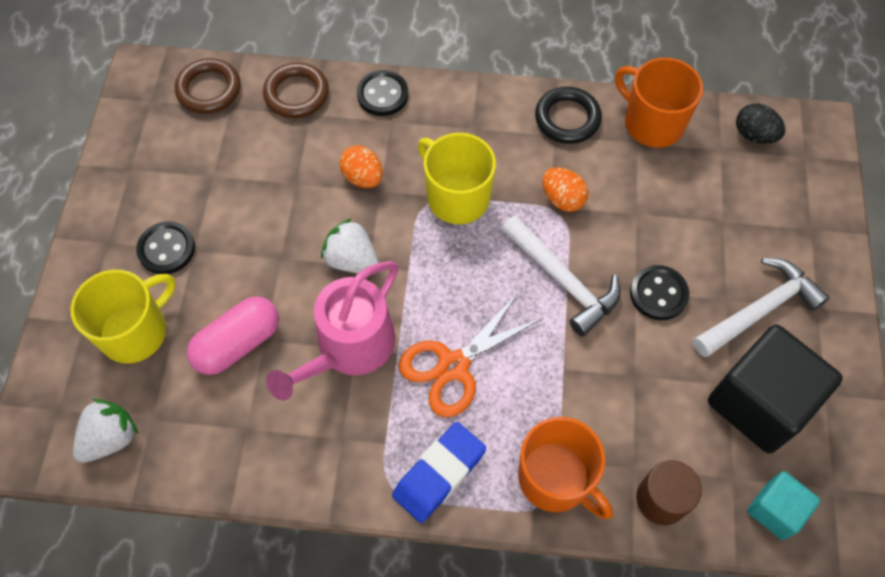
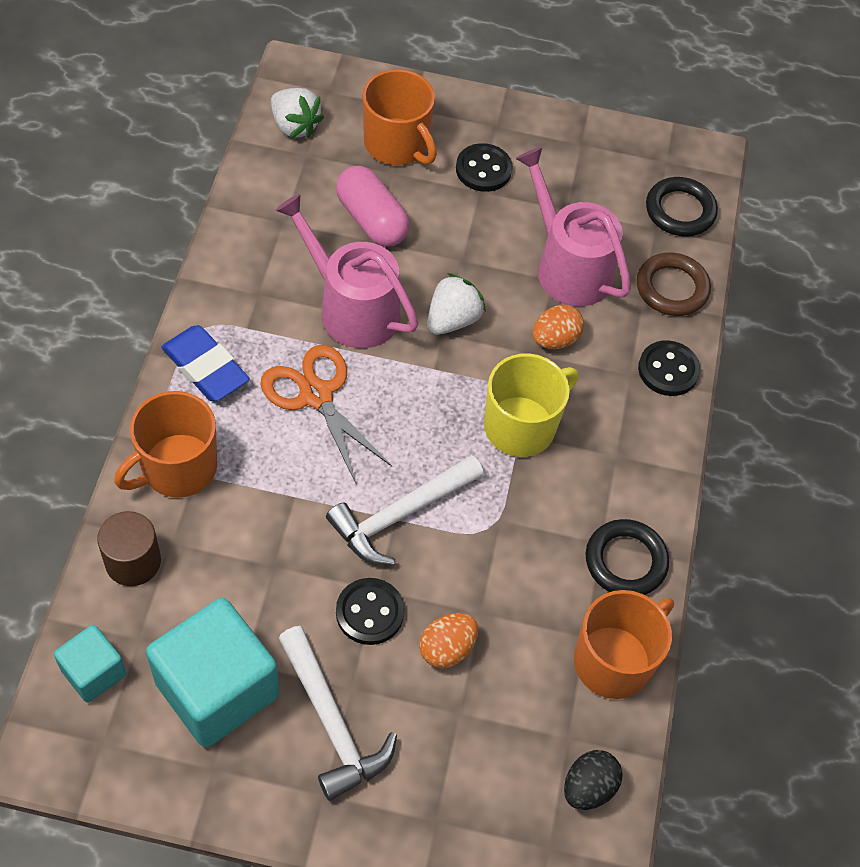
camera: 90 degrees right, 5 degrees down
(135, 331) = (397, 144): yellow mug -> orange mug
(209, 89) = (680, 211): brown ring -> black ring
(280, 172) = (568, 266): none -> pink watering can
(562, 199) = (509, 534): orange egg -> orange egg (447, 649)
(759, 402) = (217, 689): black cube -> turquoise cube

